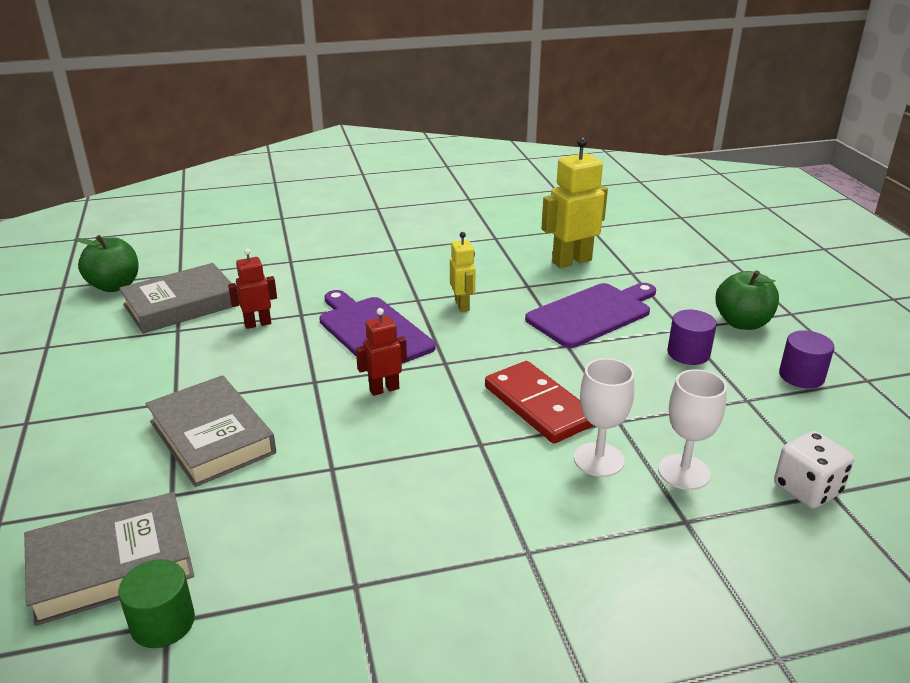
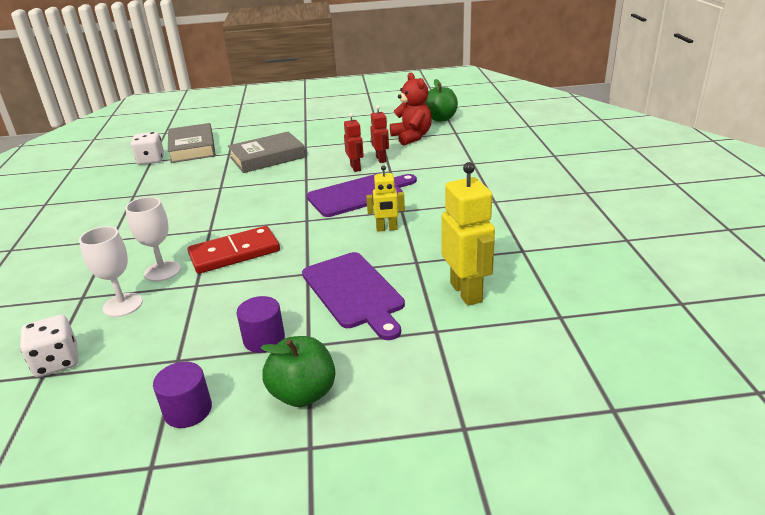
camera: 100 degrees right, 0 degrees up
(163, 623) = (151, 160): green cylinder -> white dice
(181, 305) = (412, 137): grey book -> red teddy bear
(384, 389) = (285, 199): red robot -> red robot (355, 168)

